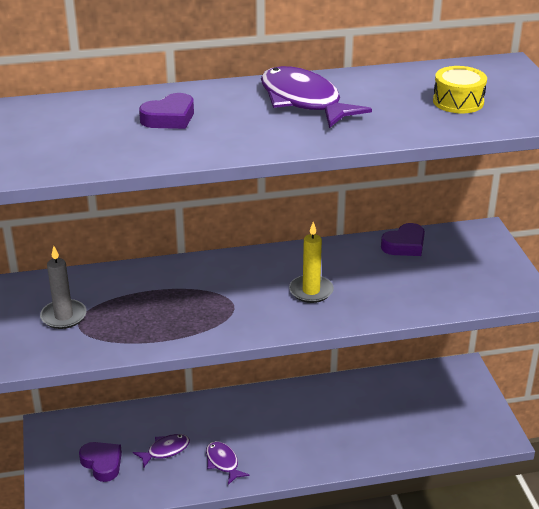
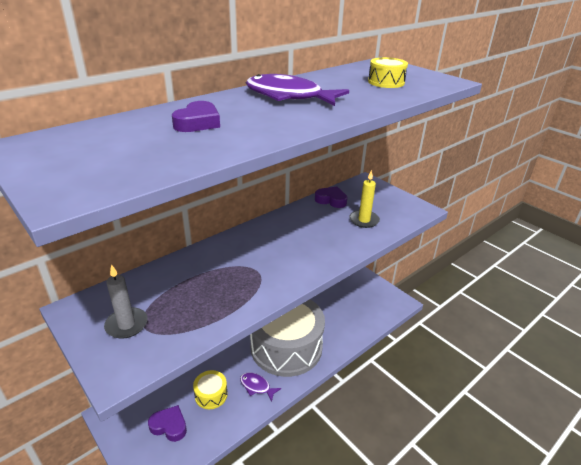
camera: 30 degrees left, 0 degrees up
(165, 450) = (211, 395): purple fish -> yellow drum
(291, 432) = (286, 346): none -> grey drum
(311, 291) = (301, 245): yellow candle -> yellow candle (364, 220)
(404, 245) = (331, 200): purple heart -> purple heart turned 90 degrees counterclockwise

